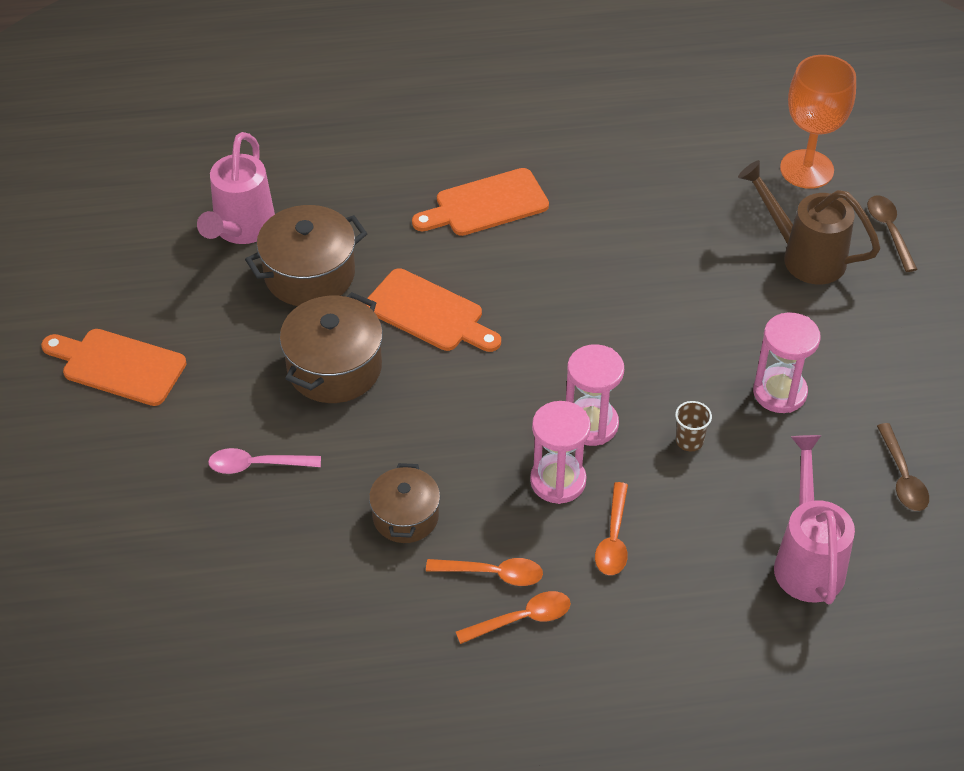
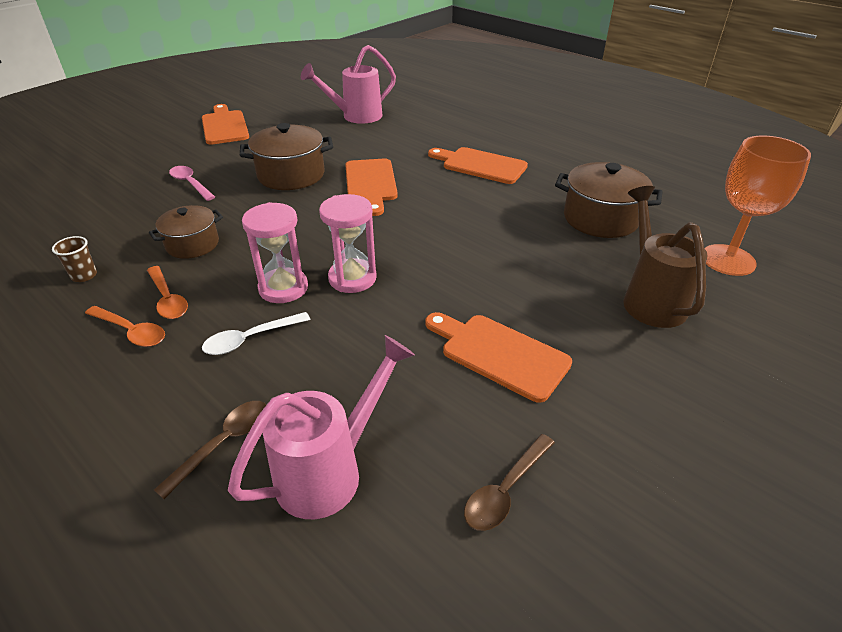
camera: 50 degrees right, 10 degrees down
(309, 274) = (350, 142): brown pot -> brown pot (600, 218)
(613, 538) = (250, 339): orange spoon -> white spoon
(689, 441) = (390, 330): brown cup -> brown cup (84, 275)
(779, 392) = (499, 354): pink hourglass -> orange cutting board
(889, 231) = (753, 330): brown spoon -> brown spoon (223, 443)

